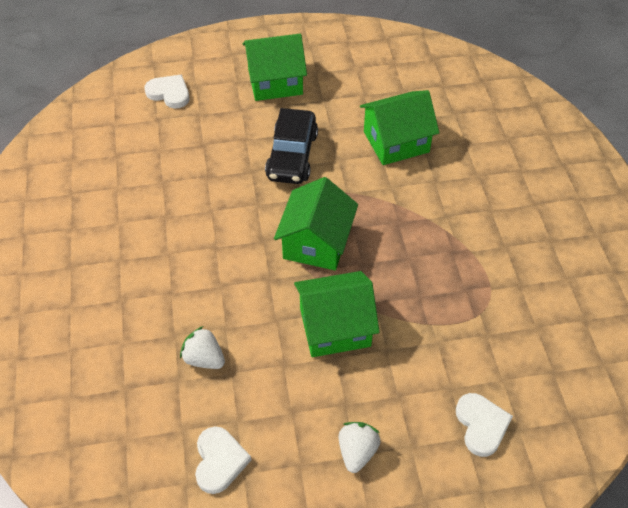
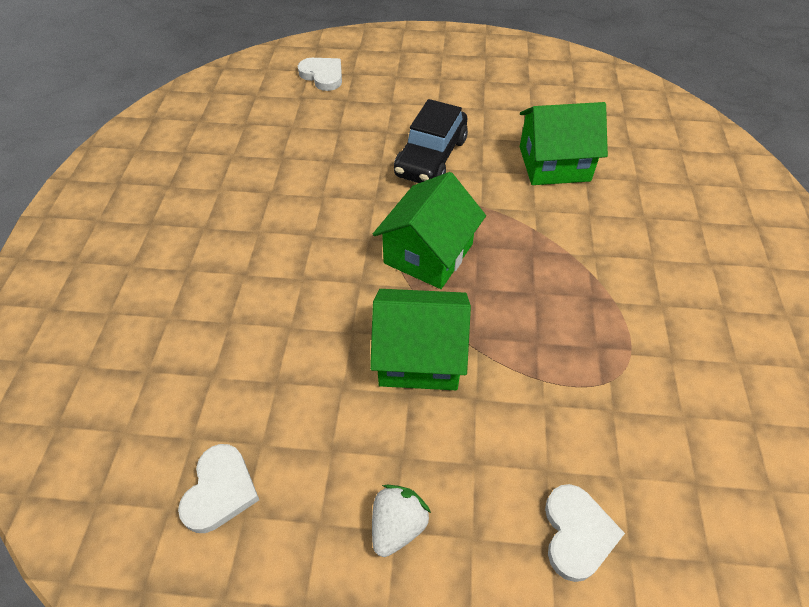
camera: 15 degrees right, 0 degrees up
(204, 358) = (251, 357): white strawberry -> none
(275, 82) = (437, 83): green house -> none

